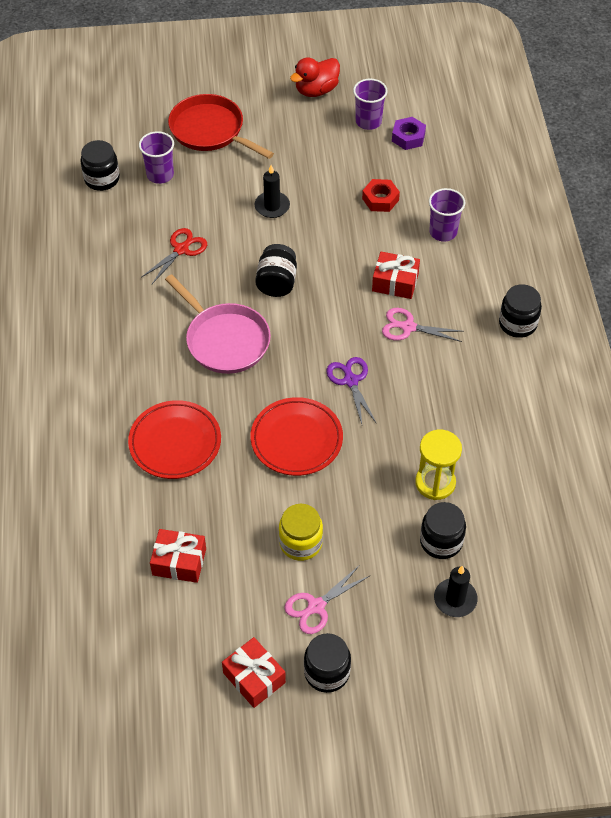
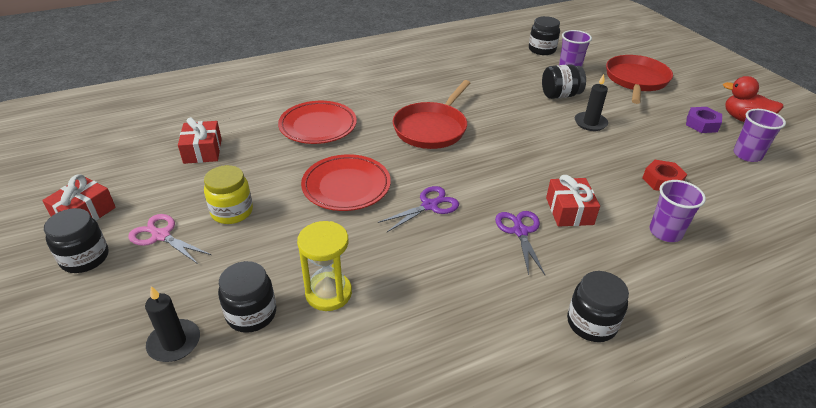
camera: 70 degrees right, 15 degrees down
(181, 249) = (506, 92): red scissors -> none
(225, 340) = (432, 128): pink pan -> red pan
(277, 283) = (511, 141): black jar -> black jar (560, 95)
(408, 137) = (760, 183): purple nut -> purple nut (702, 124)
(408, 327) = (520, 231): pink scissors -> purple scissors

